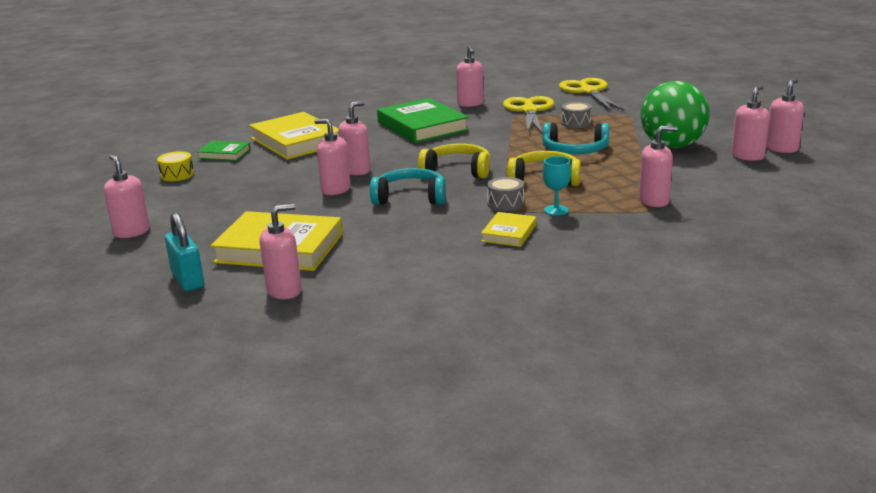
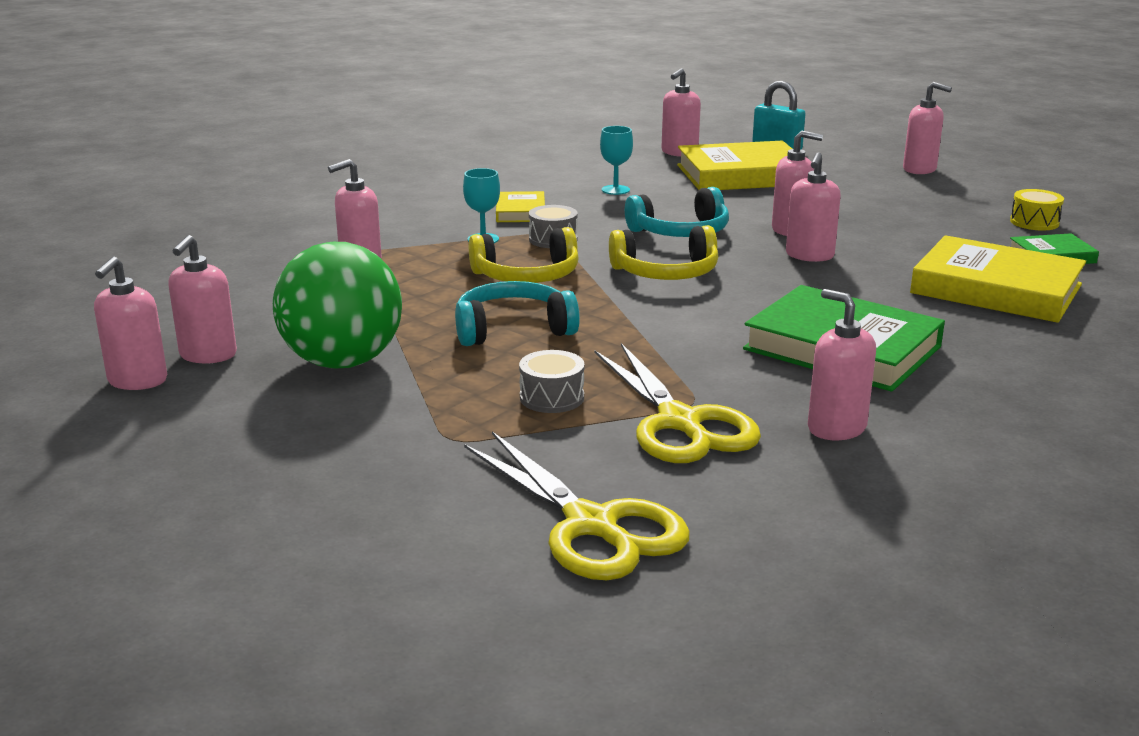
camera: 155 degrees right, 0 degrees up
(407, 246) = (615, 190): none -> turquoise goblet

